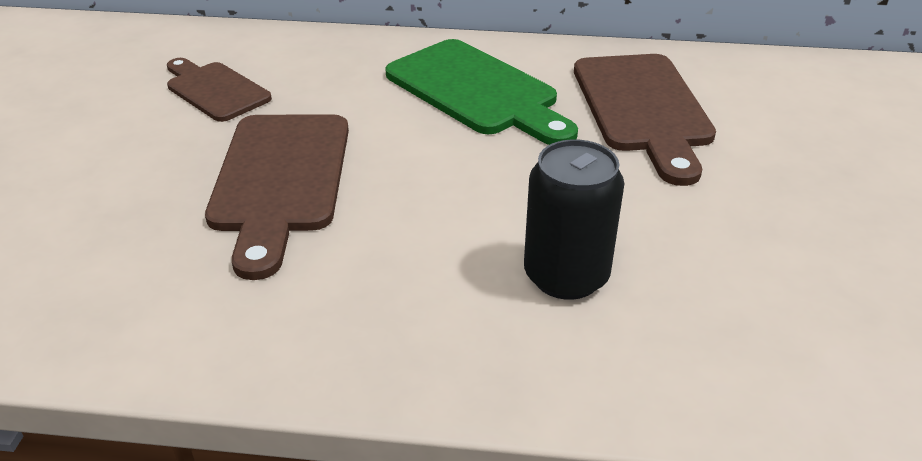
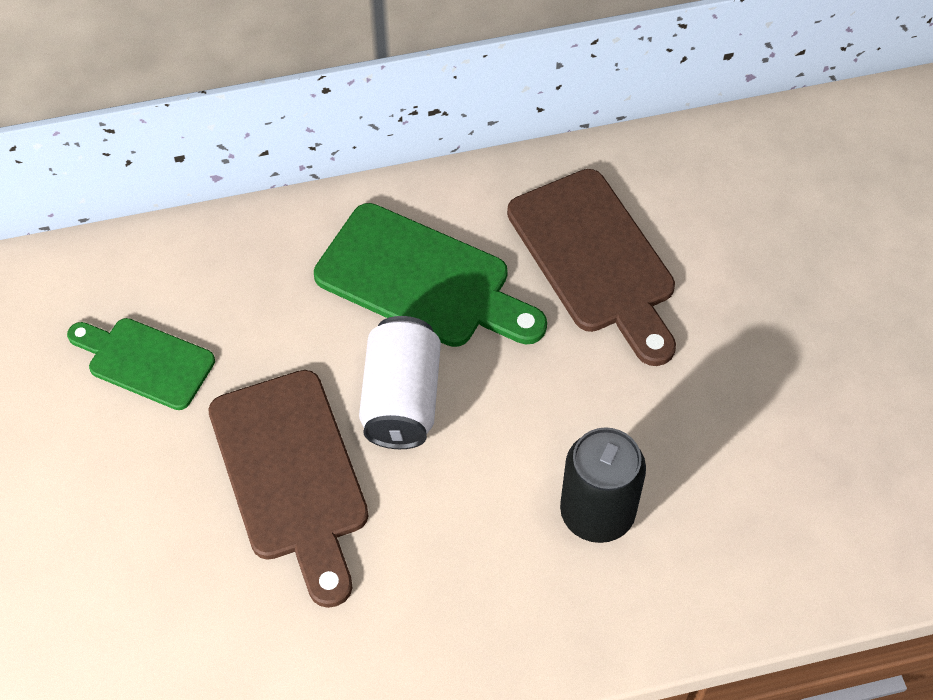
camera: 20 degrees left, 20 degrees up
(215, 90) = (145, 361): brown cutting board -> green cutting board
(414, 155) = (401, 399): none -> white can

